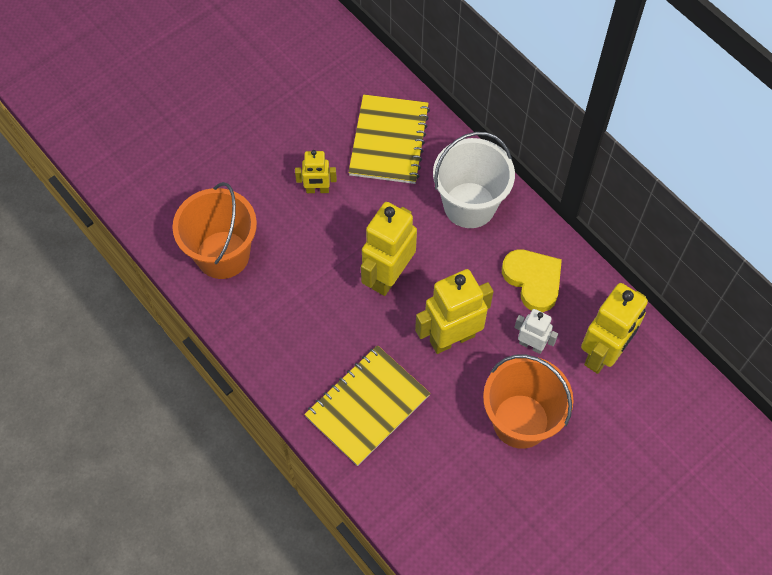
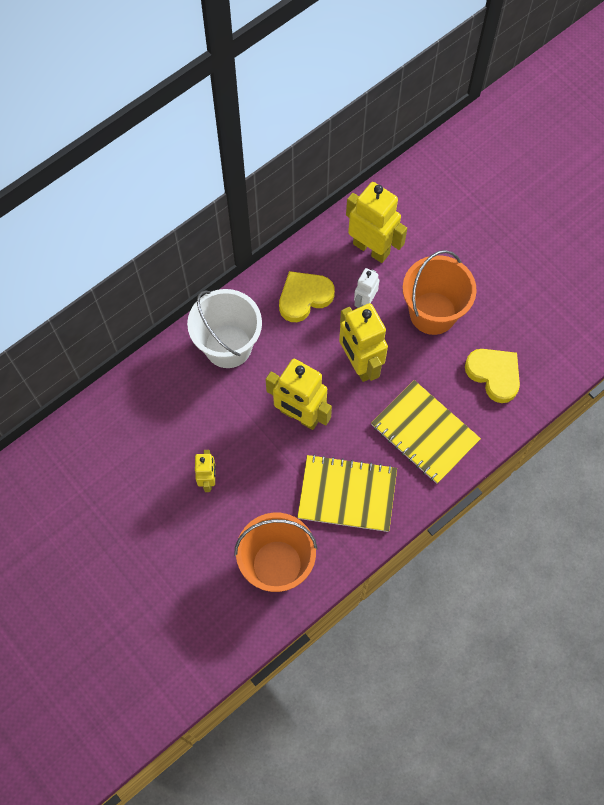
camera: 90 degrees left, 5 degrees up
(389, 141) = (156, 415): yellow notebook -> yellow notebook (347, 494)
(441, 489) = (494, 375): none -> yellow heart

